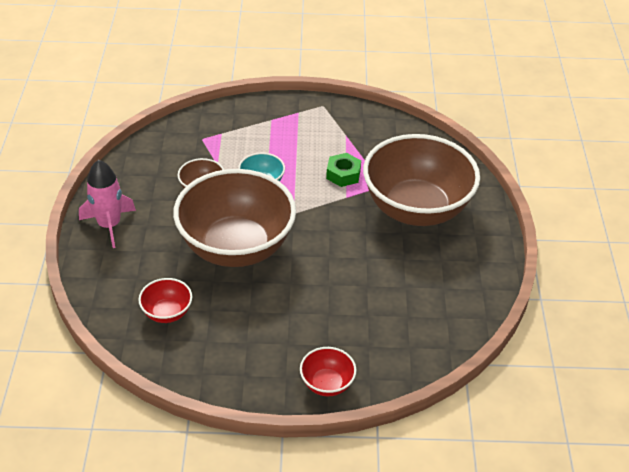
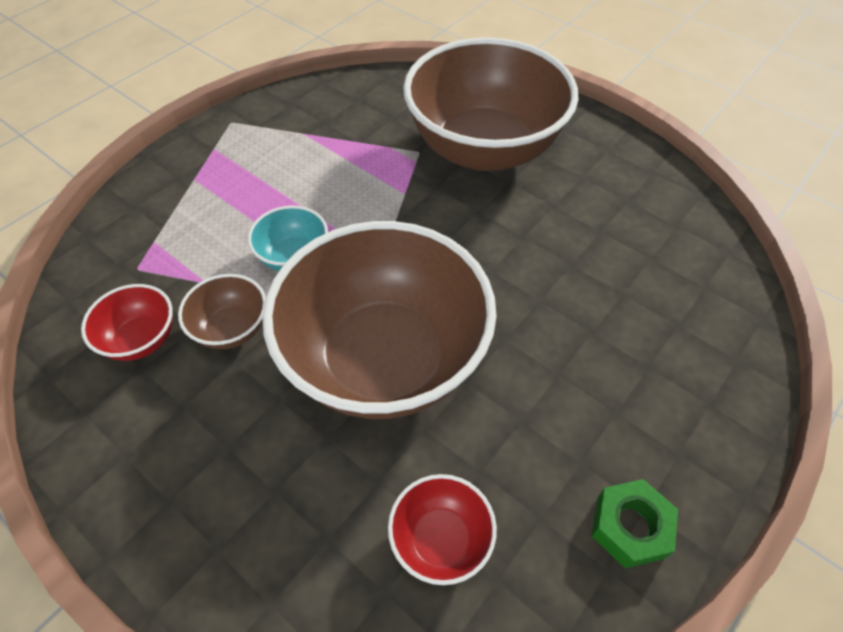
camera: 50 degrees left, 10 degrees up
(109, 225) = (171, 505): pink rocket -> none
(327, 384) = (721, 412): red bowl -> red bowl (141, 339)
(343, 174) = (364, 173): green nut -> green nut (630, 527)

